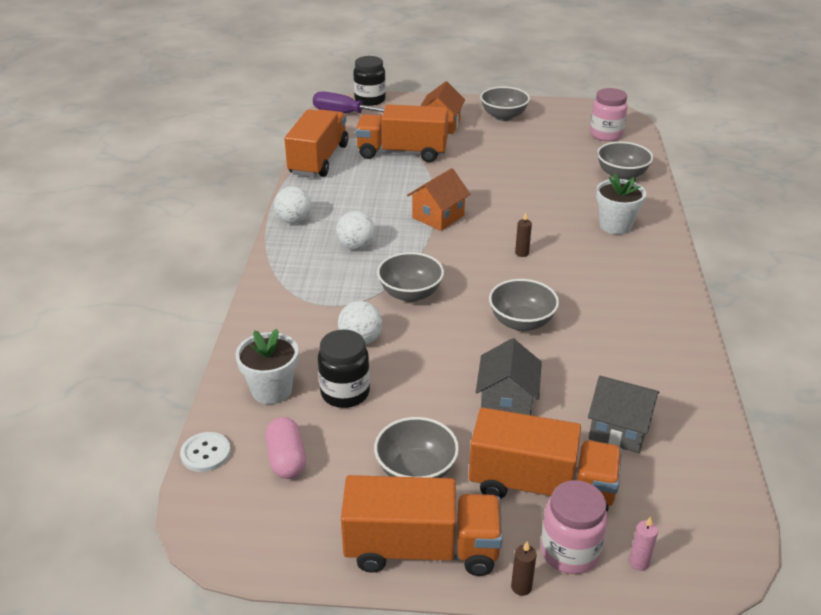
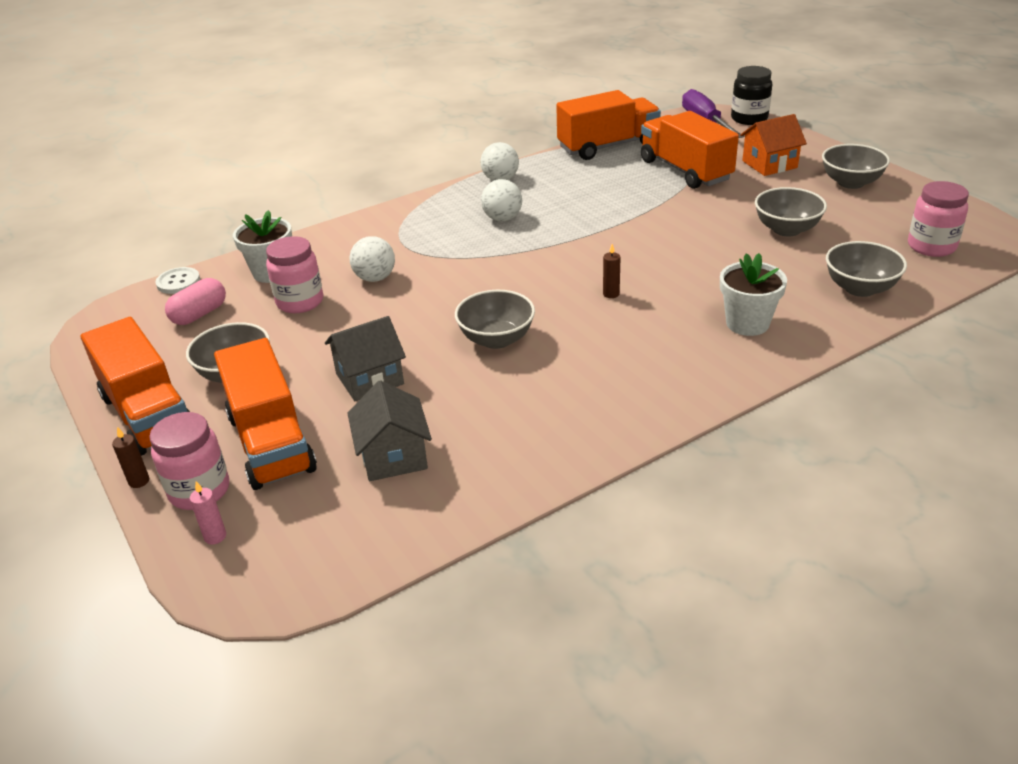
camera: 55 degrees right, 0 degrees up
(345, 393) = (300, 302): black jar -> pink jar
(410, 294) = (467, 270): grey bowl -> grey bowl (786, 229)
(438, 217) = (606, 231): orange house -> none

